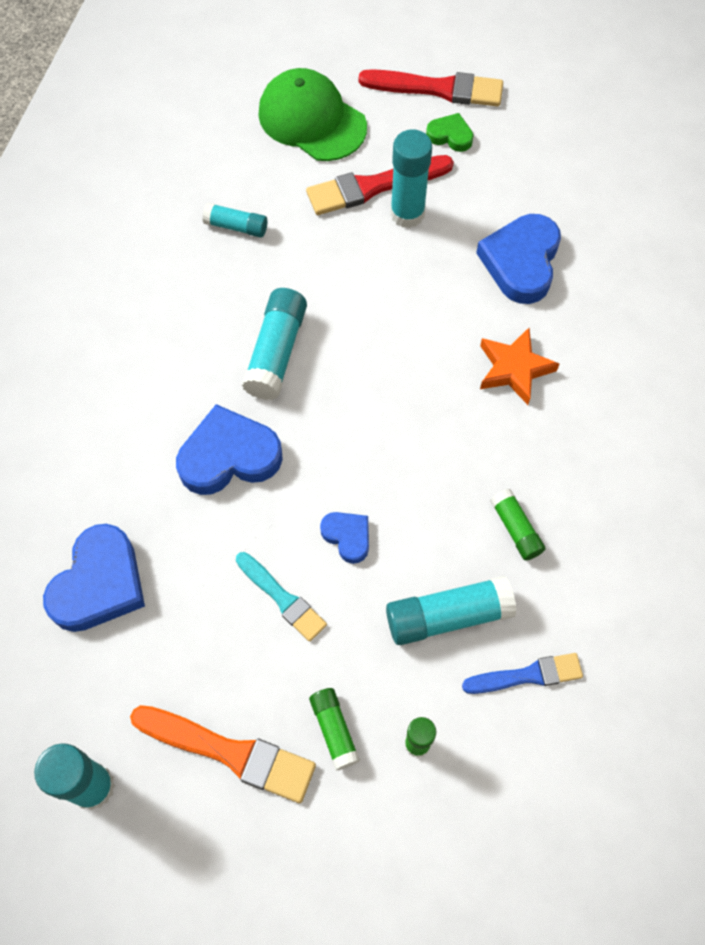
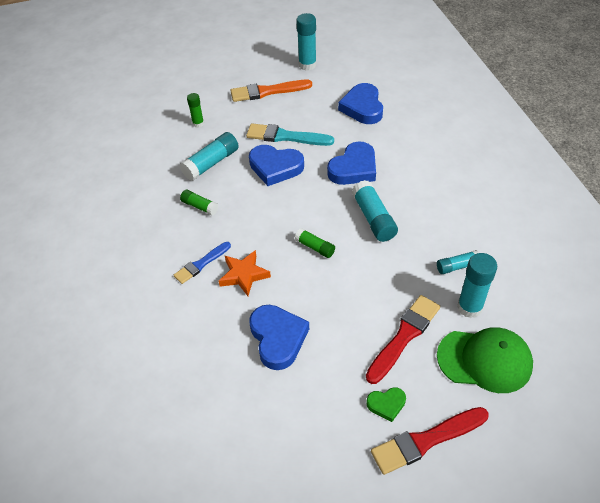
camera: 150 degrees right, 15 degrees down
(282, 598) = (286, 137): turquoise brush -> turquoise brush, size x1.56
(334, 730) = (233, 113): green glue stick -> green glue stick (315, 247)
(347, 537) = (275, 167): blue heart -> blue heart, size x1.89
(407, 213) = (369, 330): turquoise glue stick -> turquoise glue stick (469, 307)
(527, 675) = (165, 161): blue brush -> blue brush (201, 264)

